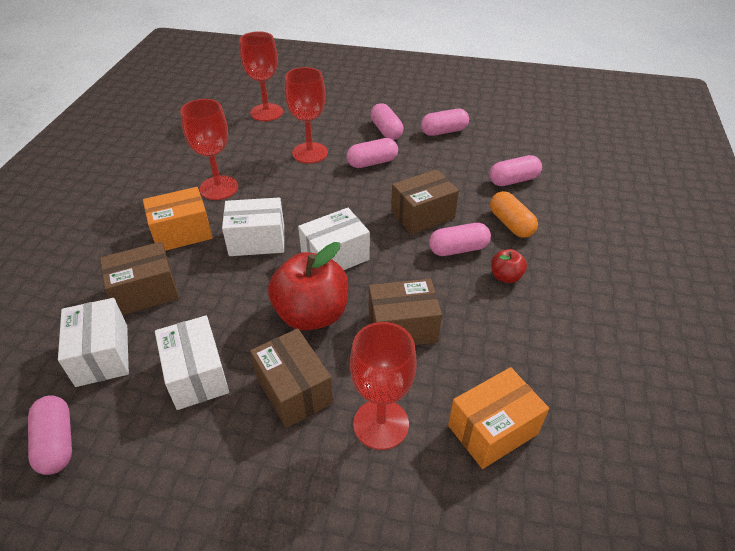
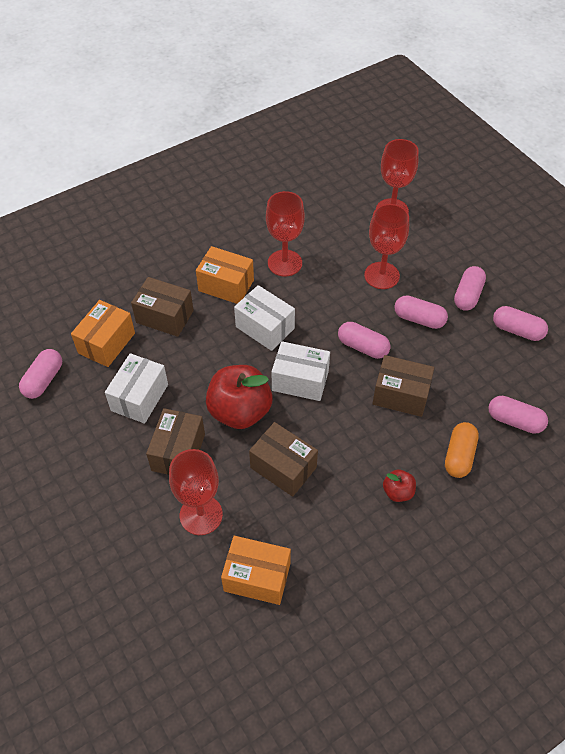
camera: 45 degrees right, 10 degrees up
(102, 355) = (106, 343): white box -> orange box
(458, 249) = (391, 443): pink capsule -> pink capsule (363, 347)

